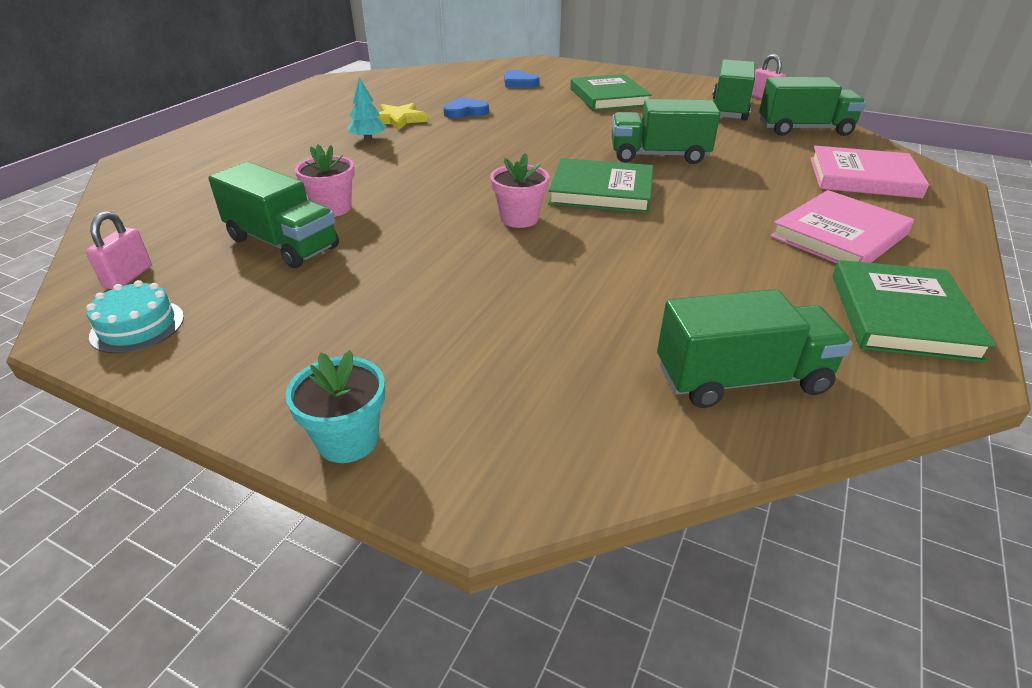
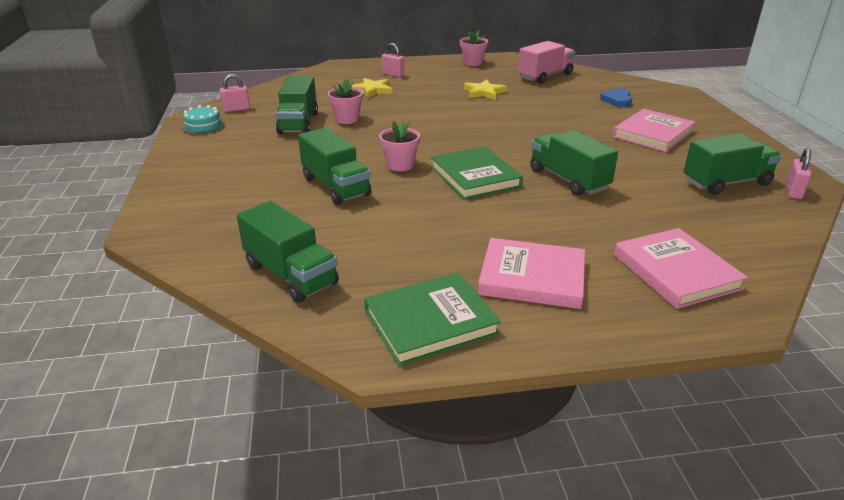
camera: 55 degrees right, 5 degrees down
(247, 141) = (393, 74): none -> pink padlock
(271, 167) = (372, 90): none -> yellow star
(307, 98) = (472, 63): none -> pink flower pot
(348, 440) = (162, 193): turquoise flower pot -> none
(368, 138) = (443, 95): turquoise tree -> none
(412, 85) = (545, 76): none -> pink truck
(465, 112) = (530, 103): blue heart -> none
(608, 97) = (653, 134): green book -> pink book
(804, 129) = (746, 225): green truck -> green truck (335, 186)

